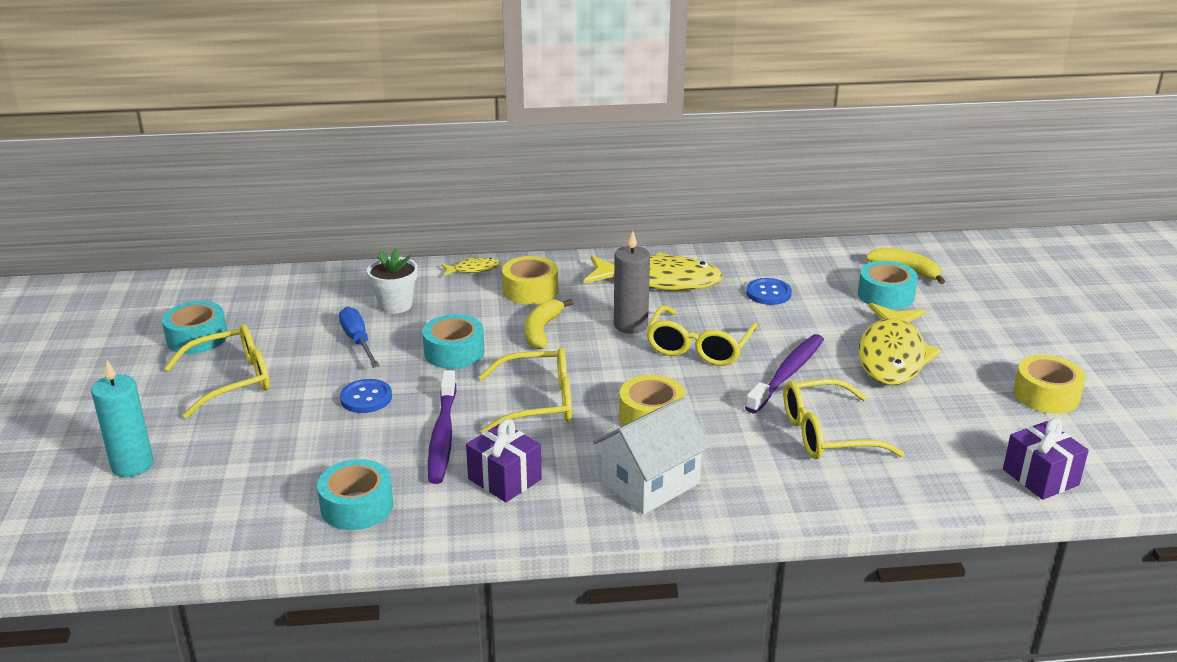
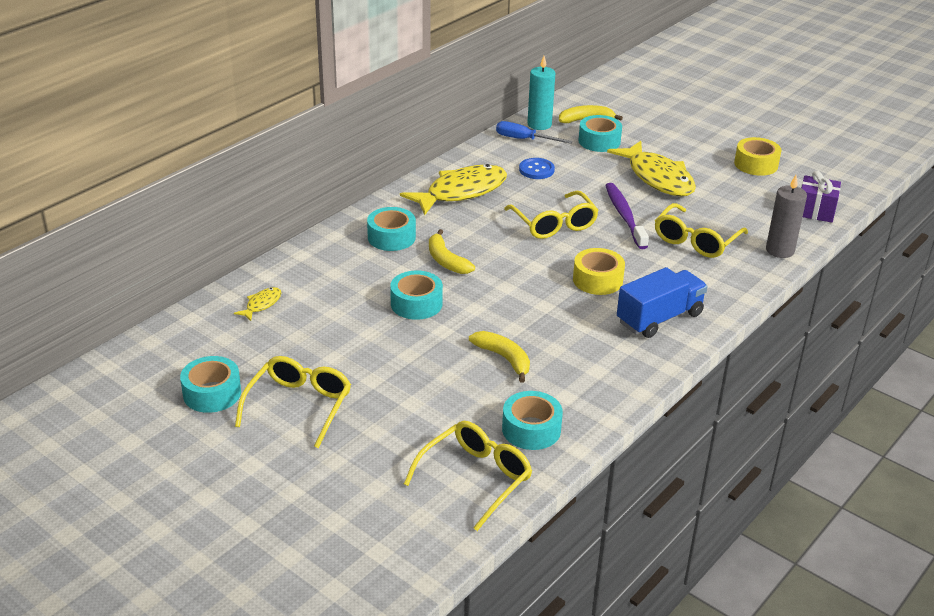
camera: 45 degrees left, 5 degrees up
(132, 465) = (340, 499): turquoise candle -> turquoise candle (539, 124)
(358, 341) = (338, 331): blue screwdriver -> blue screwdriver (524, 139)
(366, 398) = (414, 364): blue button -> none
(395, 305) = (318, 293): white flower pot -> none
(443, 435) = (504, 358): purple toothbrush -> yellow banana
(473, 269) = (327, 241): yellow fish -> yellow fish (261, 304)
(505, 479) = (583, 362): purple gift -> none
(530, 290) = (391, 237): yellow tape -> turquoise tape
(537, 403) = (523, 307): yellow glasses -> yellow glasses (475, 479)
(630, 325) = (493, 229): grey candle -> grey candle (780, 250)
(650, 483) = (659, 318): white house -> blue truck

